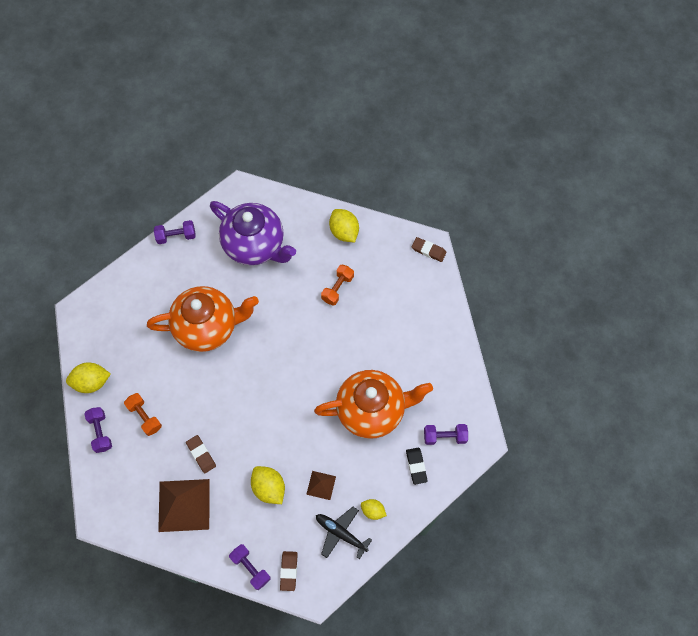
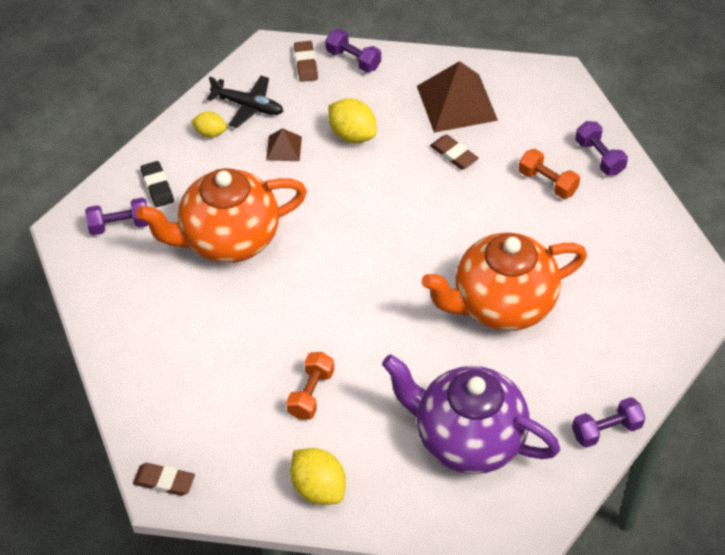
camera: 170 degrees right, 15 degrees down
(91, 382) = (640, 209): yellow lemon -> none

